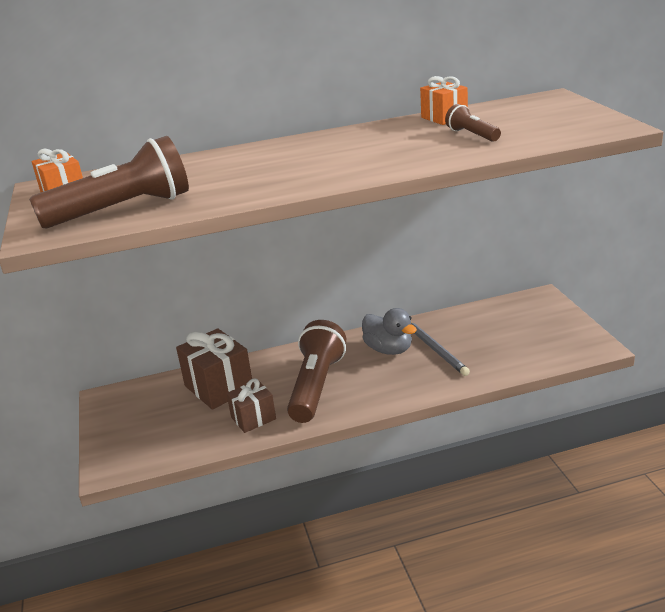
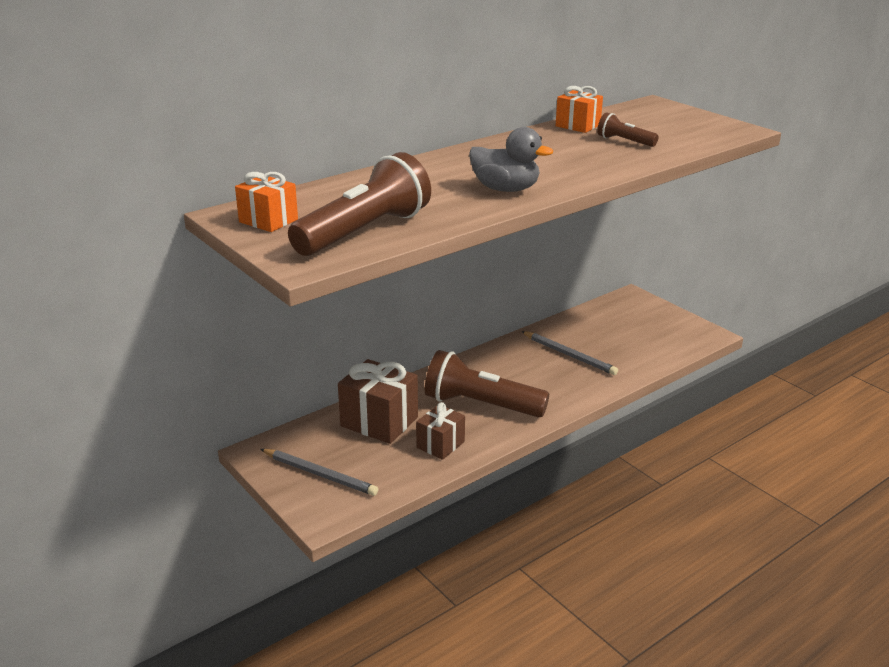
camera: 25 degrees left, 0 degrees up
(136, 427) = (320, 474): none -> grey pencil
(316, 385) = (480, 405): brown flashlight -> brown flashlight turned 60 degrees counterclockwise
(389, 349) = (525, 361): grey duck -> grey duck (505, 189)

